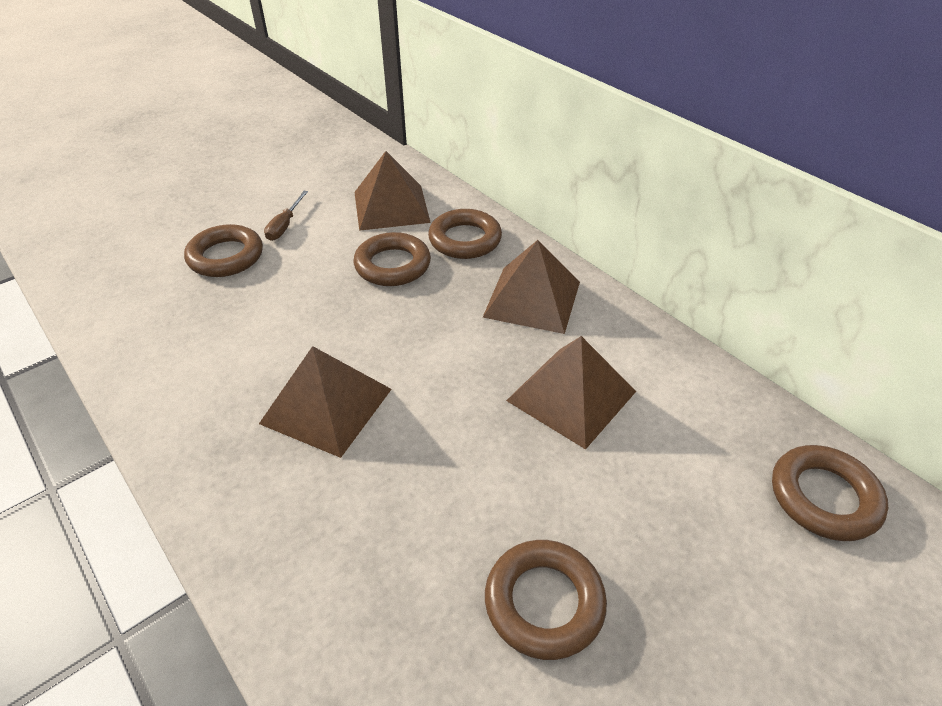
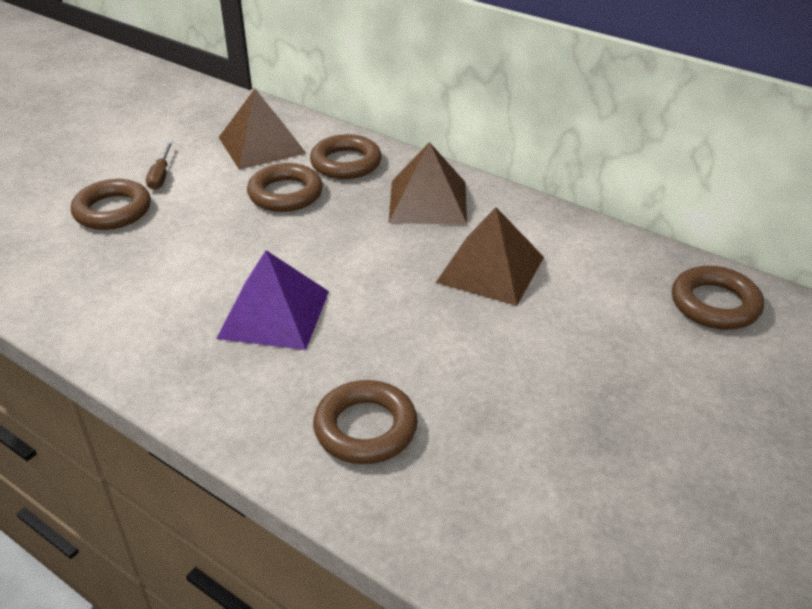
camera: 15 degrees left, 5 degrees down
(326, 406) = (274, 314): brown pyramid -> purple pyramid
(544, 602) = (522, 415): brown ring -> brown ring (365, 428)

